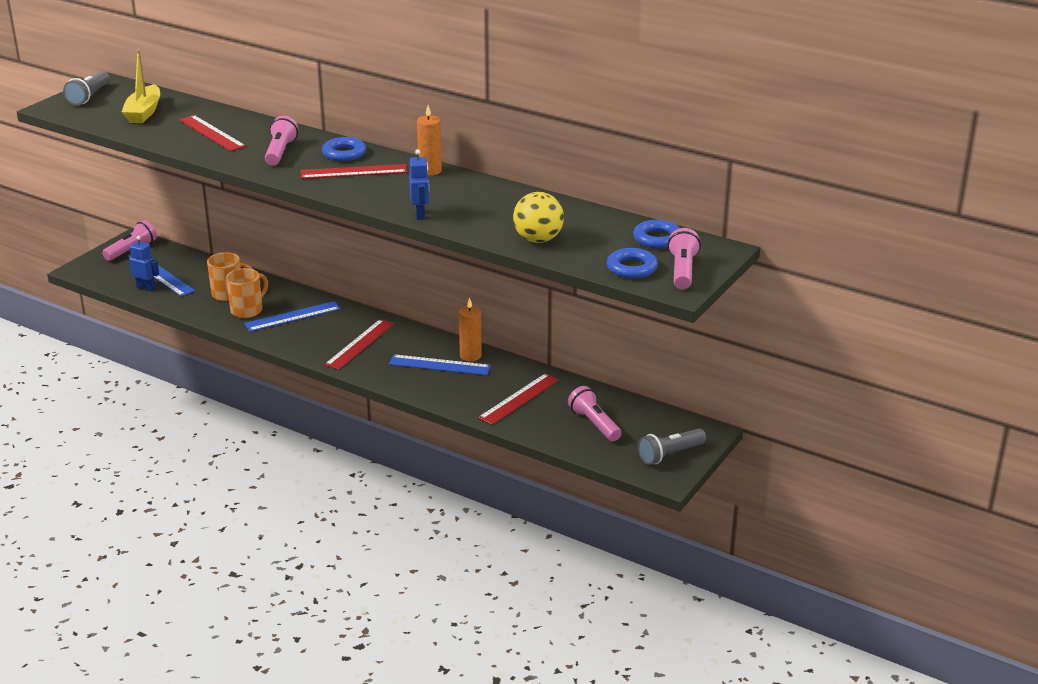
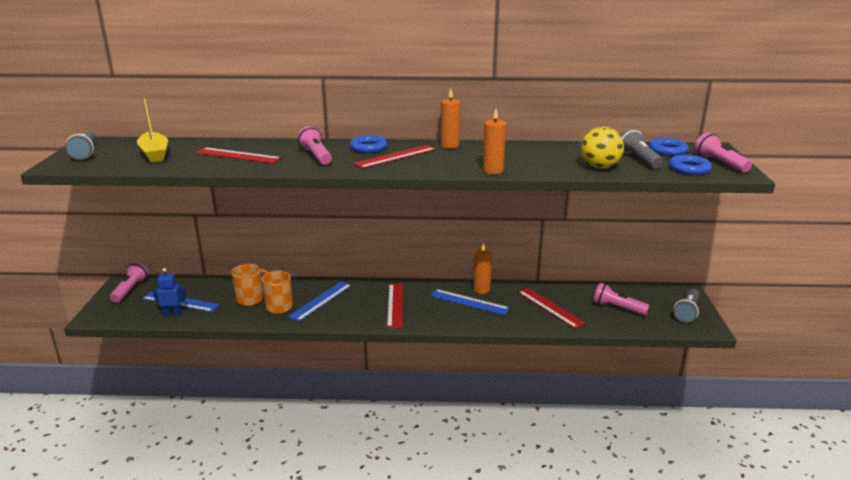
camera: 30 degrees left, 5 degrees down
(420, 214) = (493, 170): blue robot -> orange candle
(439, 365) = (469, 302): blue ruler -> blue ruler turned 45 degrees clockwise
(519, 399) = (550, 307): red ruler -> red ruler turned 45 degrees counterclockwise
(600, 241) = (638, 159): none -> grey flashlight

